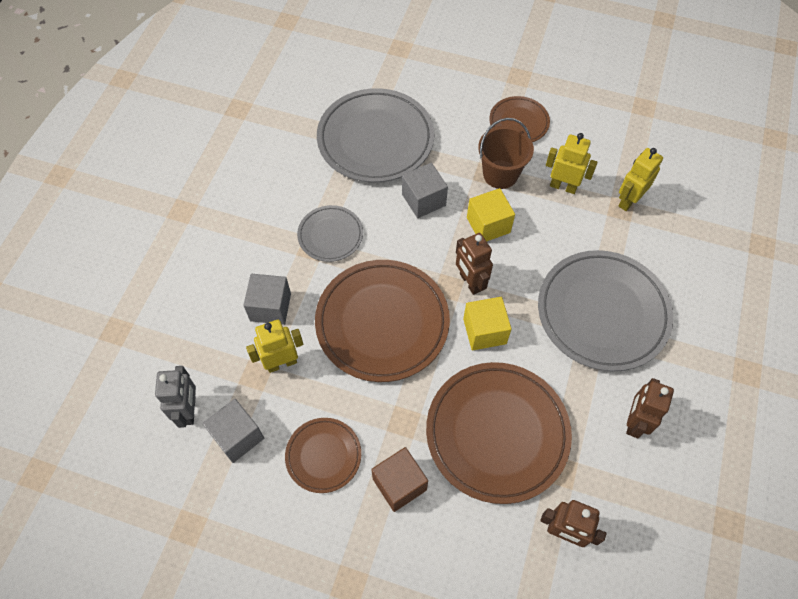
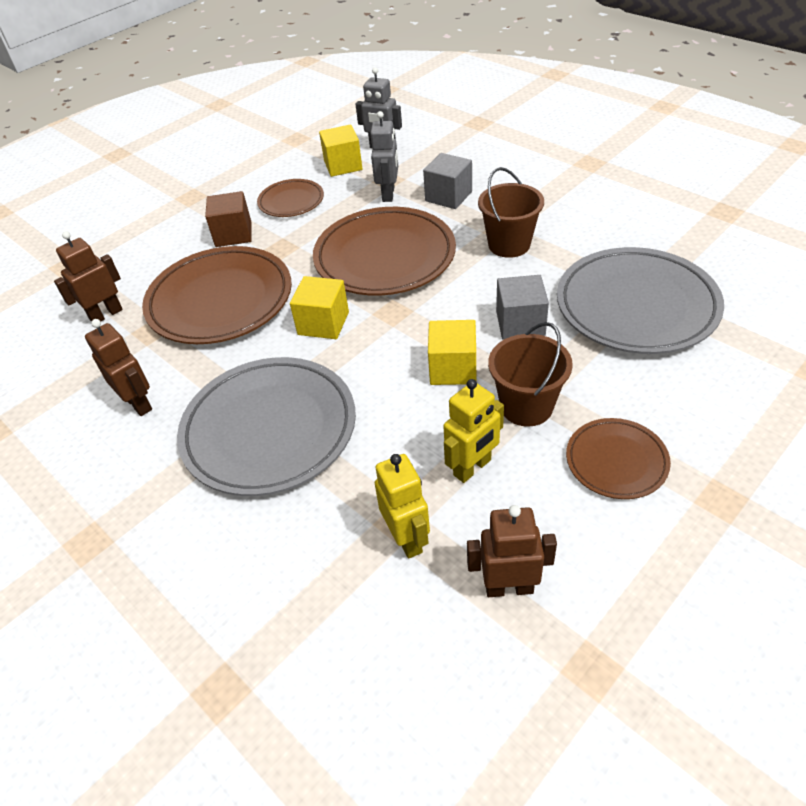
camera: 120 degrees right, 15 degrees down
(237, 436) = (343, 165): grey cube -> yellow cube
(281, 363) = (389, 194): yellow robot -> grey robot
(330, 235) = (509, 244): grey plate -> brown bucket
(470, 282) = (387, 329): brown robot -> brown robot (509, 587)

